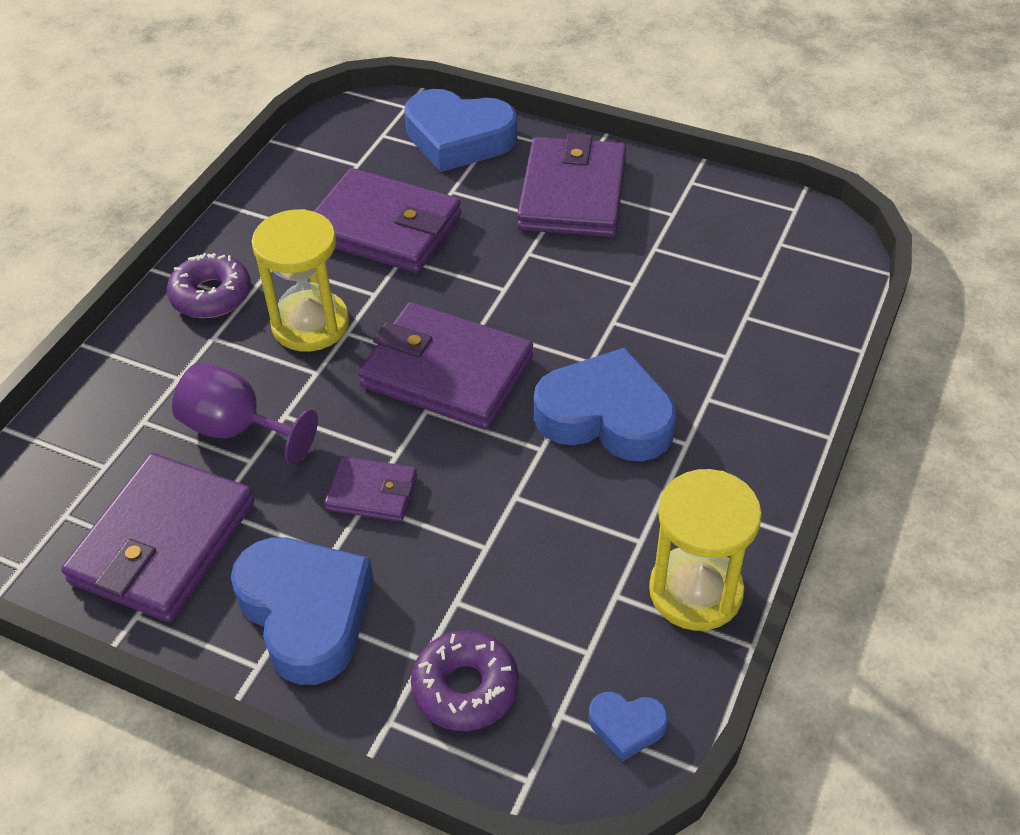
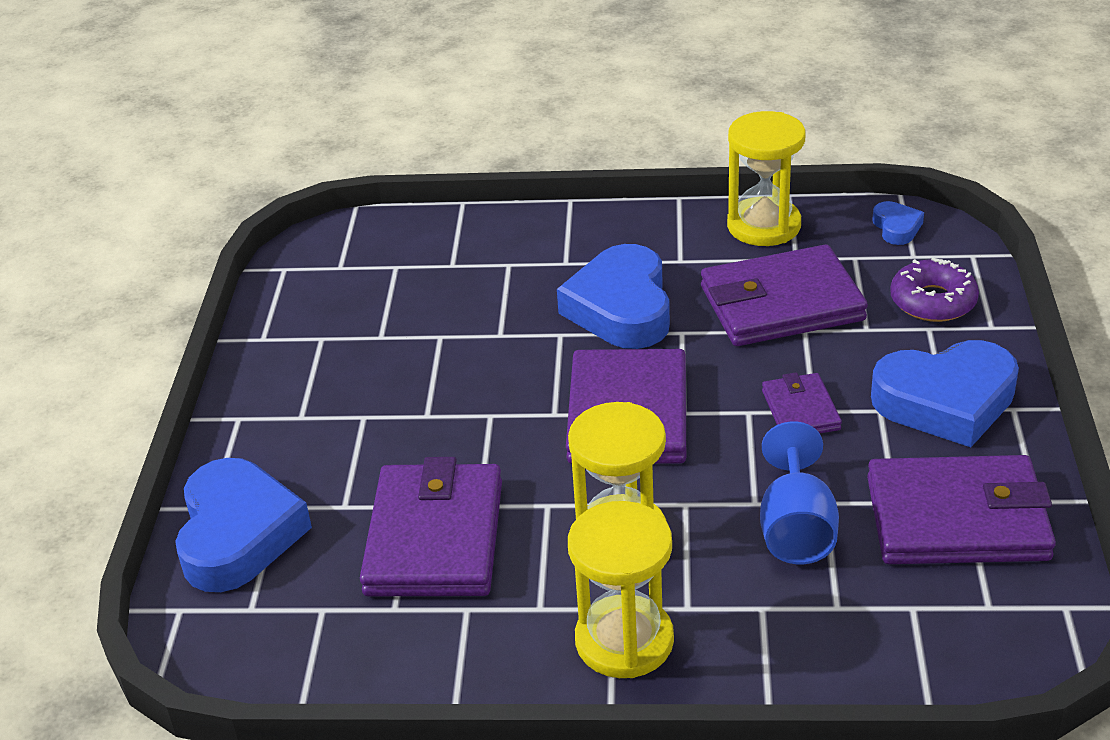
camera: 110 degrees left, 10 degrees down
(211, 295) = (624, 640): purple donut -> yellow hourglass
(237, 429) = (796, 528): purple goblet -> blue goblet
(306, 613) = (946, 401): blue heart -> blue heart turned 135 degrees counterclockwise
(573, 194) = (314, 412): purple wallet -> purple wallet (781, 303)

